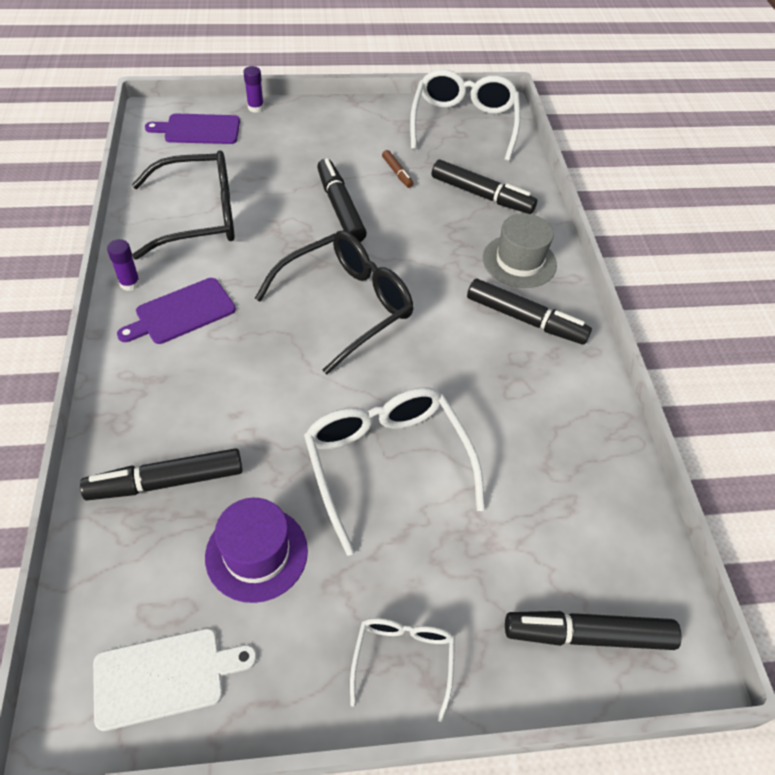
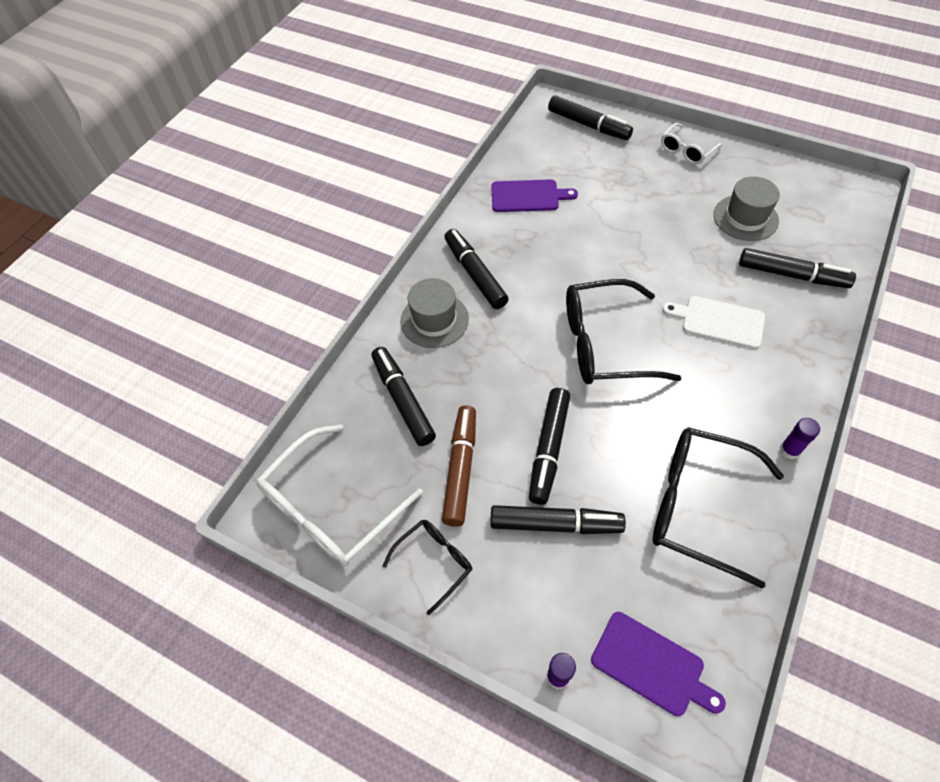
camera: 140 degrees left, 5 degrees up
(165, 676) = (813, 188): white cutting board -> white cutting board (719, 321)
(181, 312) = (748, 398): purple cutting board -> purple cutting board (528, 196)
(256, 553) = (745, 218): purple hat -> grey hat
(303, 168) = (555, 524): none -> black marker
(371, 124) = (434, 562): none -> black glasses
(387, 464) = (642, 228): white glasses -> none
(397, 173) = (461, 468): brown marker -> brown marker, size x1.99

